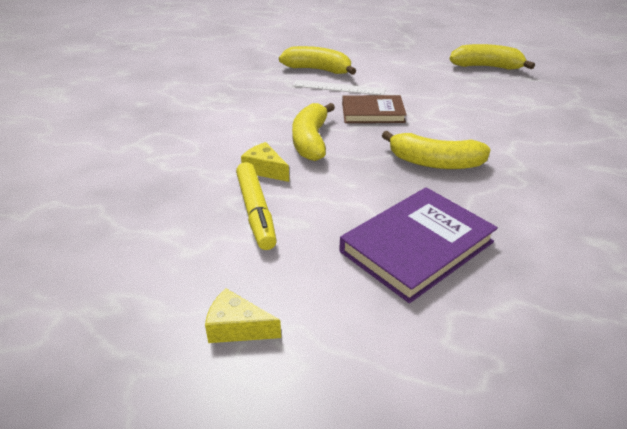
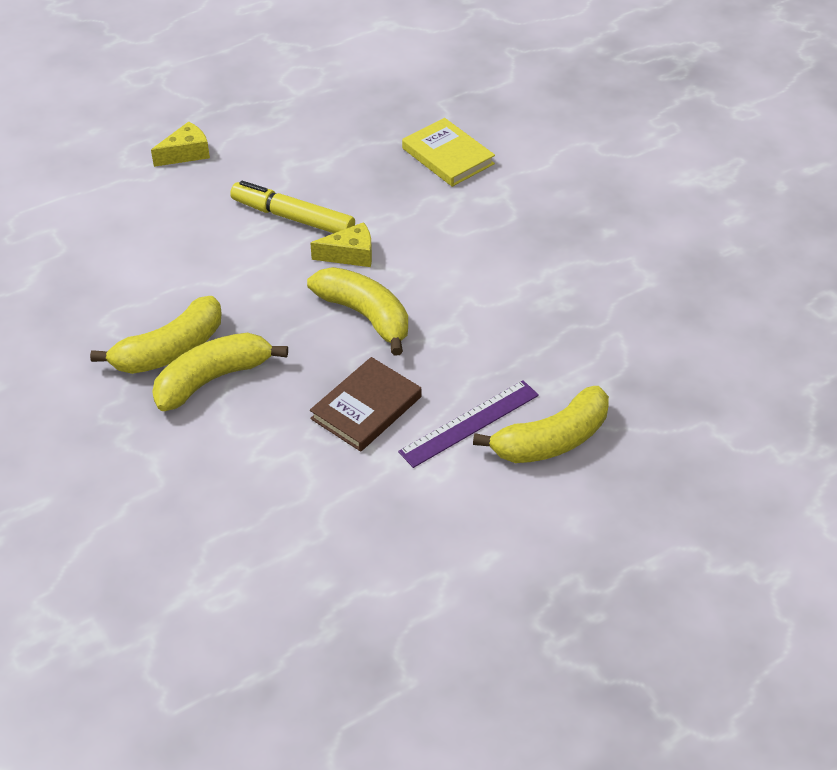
camera: 130 degrees right, 10 degrees up
(105, 181) = (448, 156): none -> yellow book
(338, 87) = (469, 423): white ruler -> purple ruler
(417, 247) = (134, 278): purple book -> none
(486, 67) = (351, 660): yellow banana -> yellow banana (170, 350)

